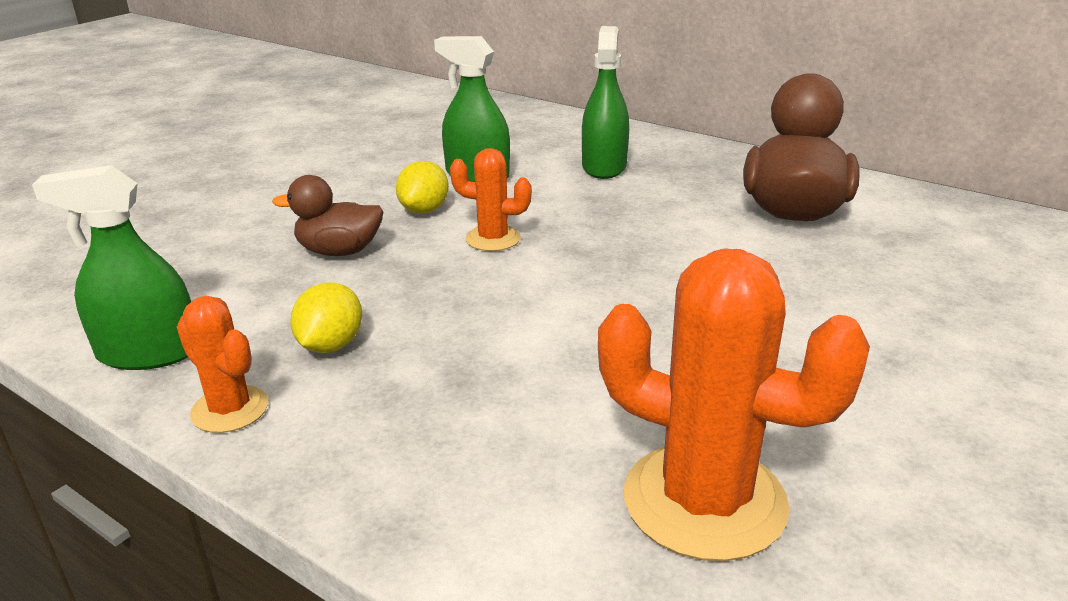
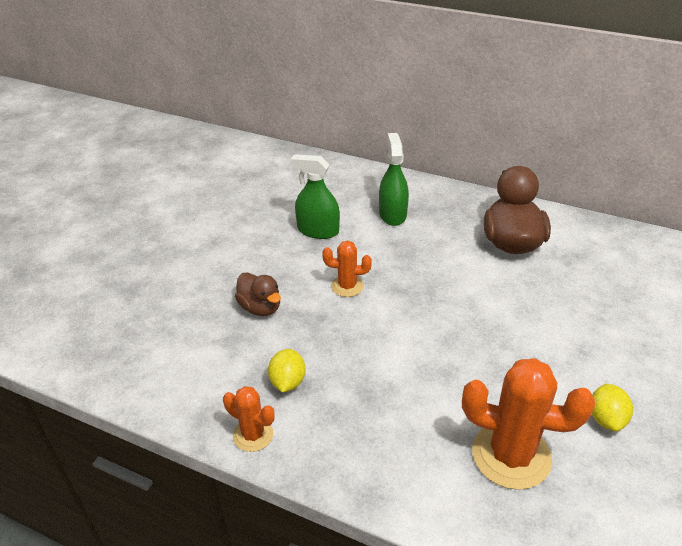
camera: 10 degrees left, 10 degrees up
(148, 353) = (187, 402): green spray bottle -> none
(339, 251) = (260, 308): brown duck -> brown duck turned 120 degrees counterclockwise
(424, 210) = (297, 266): yellow lemon -> yellow lemon (606, 419)

